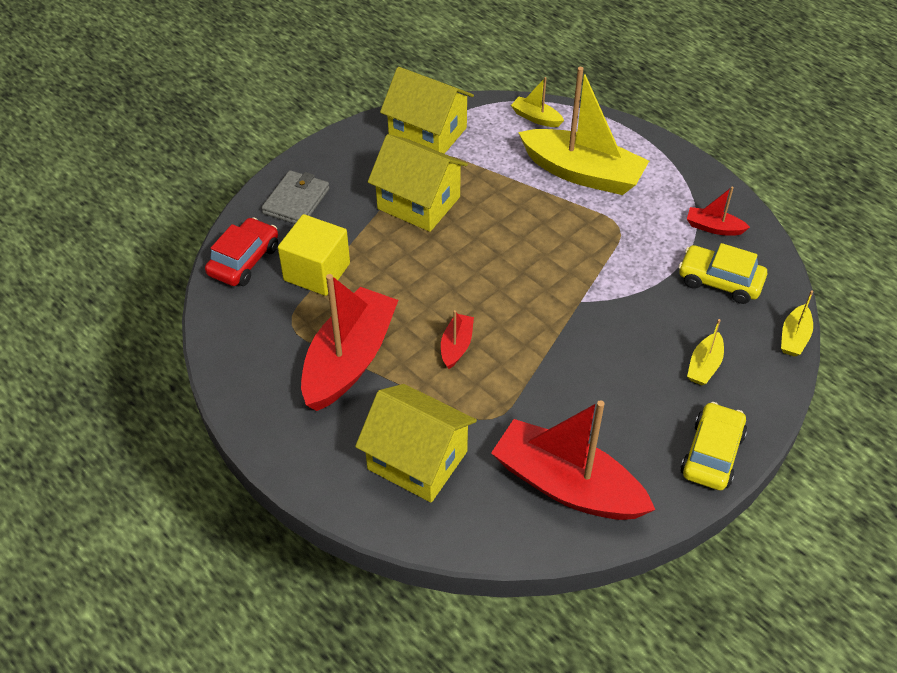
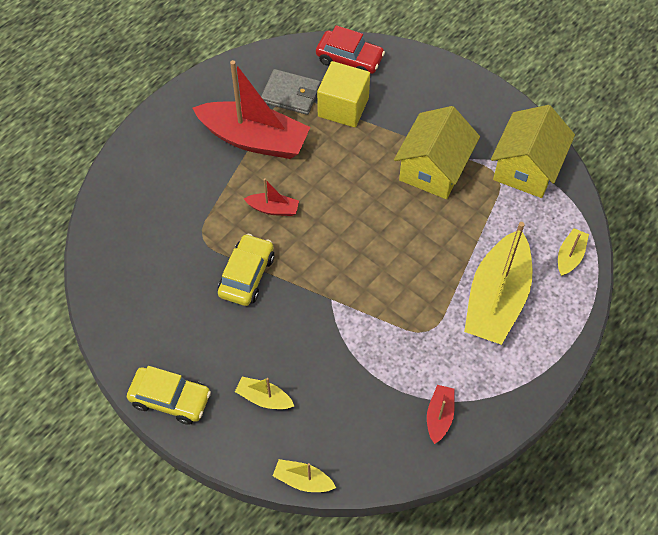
camera: 85 degrees right, 10 degrees up
(296, 201) = (421, 83): grey wallet -> grey wallet (291, 94)
(417, 460) = (162, 191): yellow house -> none
(567, 485) = (140, 291): red boat -> none
(720, 281) = (367, 417): yellow car -> yellow car (246, 275)

